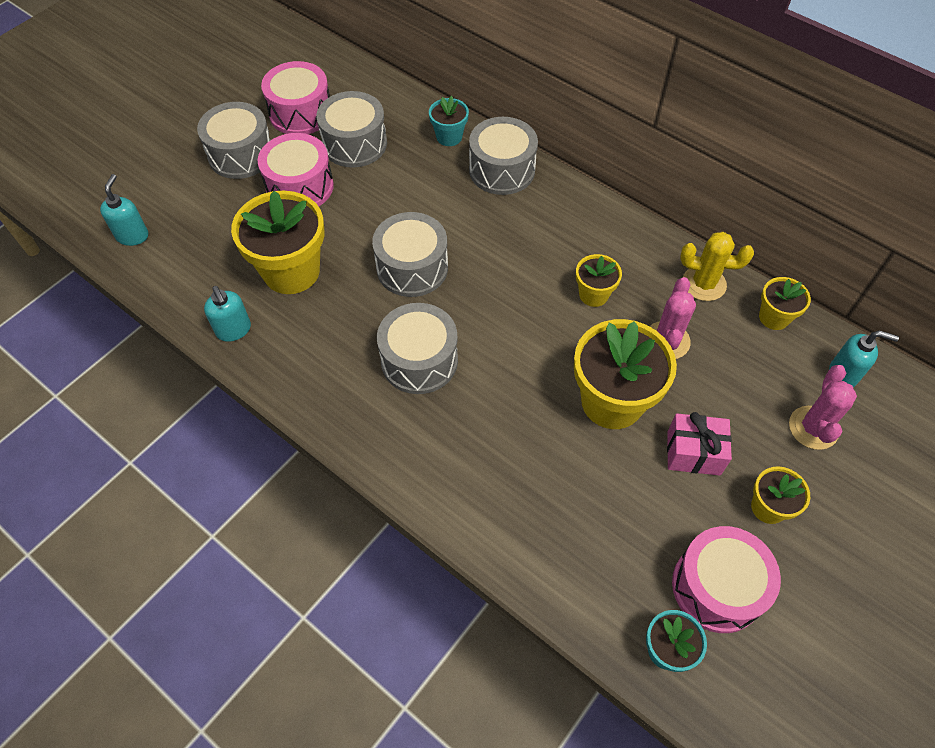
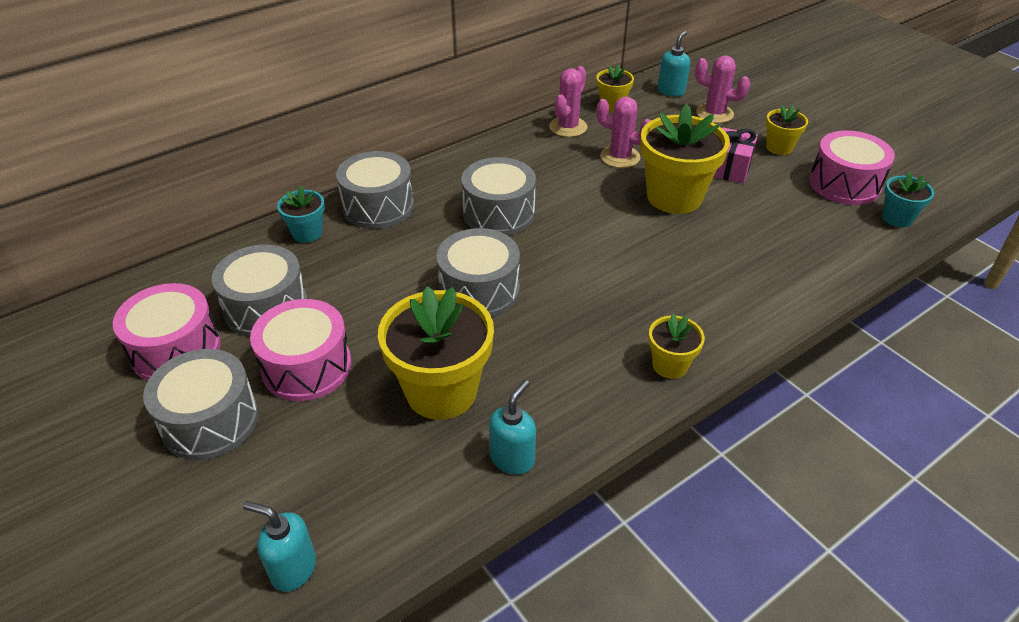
camera: 75 degrees left, 15 degrees down
(234, 330) = (512, 458): turquoise soap dispenser -> turquoise soap dispenser turned 45 degrees counterclockwise
(419, 360) = (601, 304): grey drum -> grey drum (499, 213)
(593, 294) = (558, 183): yellow flower pot -> yellow flower pot (670, 365)
(704, 283) = (568, 127): yellow cactus -> pink cactus

